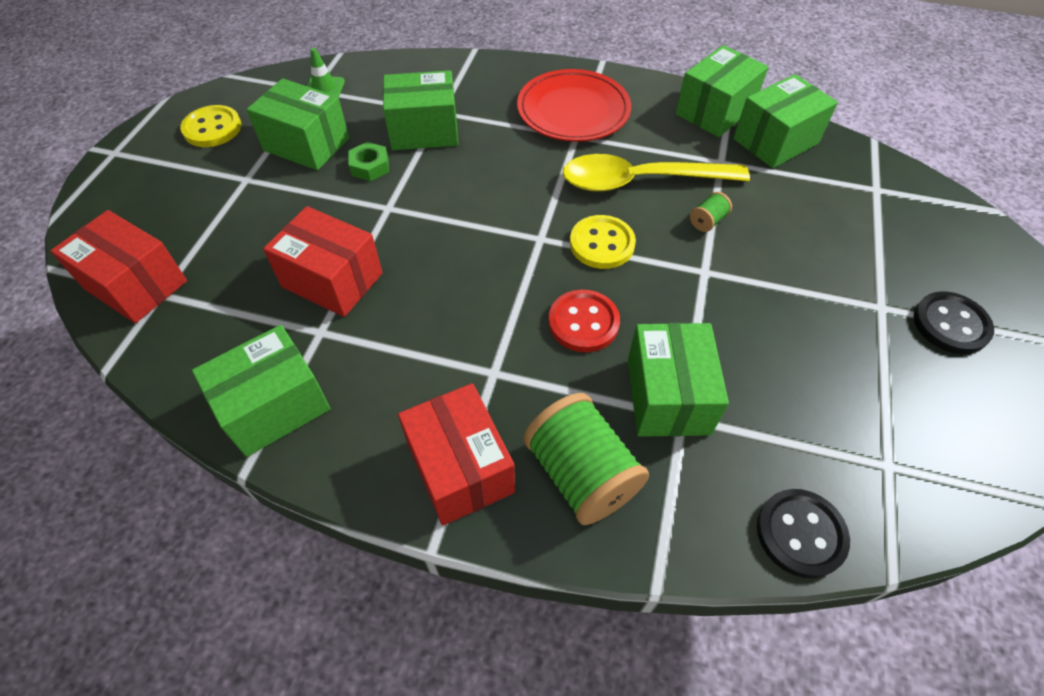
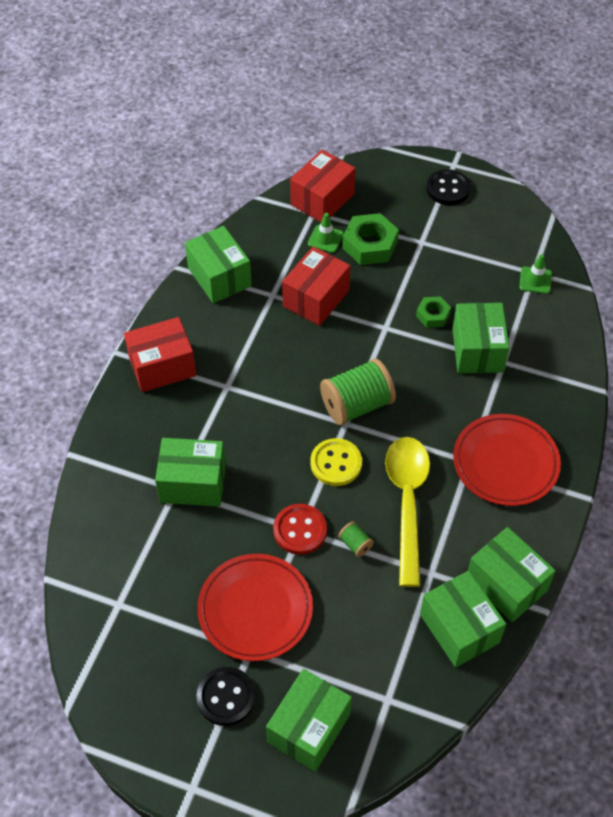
camera: 95 degrees right, 0 degrees up
(212, 128) = (481, 215): yellow button -> none
(219, 276) = (325, 239): none -> green traffic cone
(240, 228) = (369, 245): none -> green nut
(306, 144) = (461, 274): green box -> green box (309, 728)
(581, 473) = (147, 427): green spool -> green spool (357, 405)
(583, 322) = (261, 442): red button -> red button (300, 530)
(800, 534) = (86, 536): black button -> black button (448, 189)
(827, 306) = (255, 609): none -> red plate

